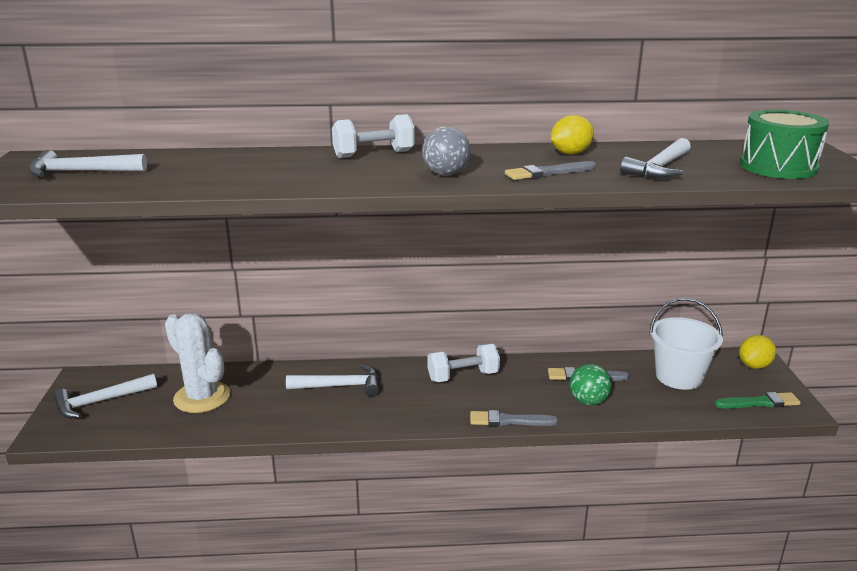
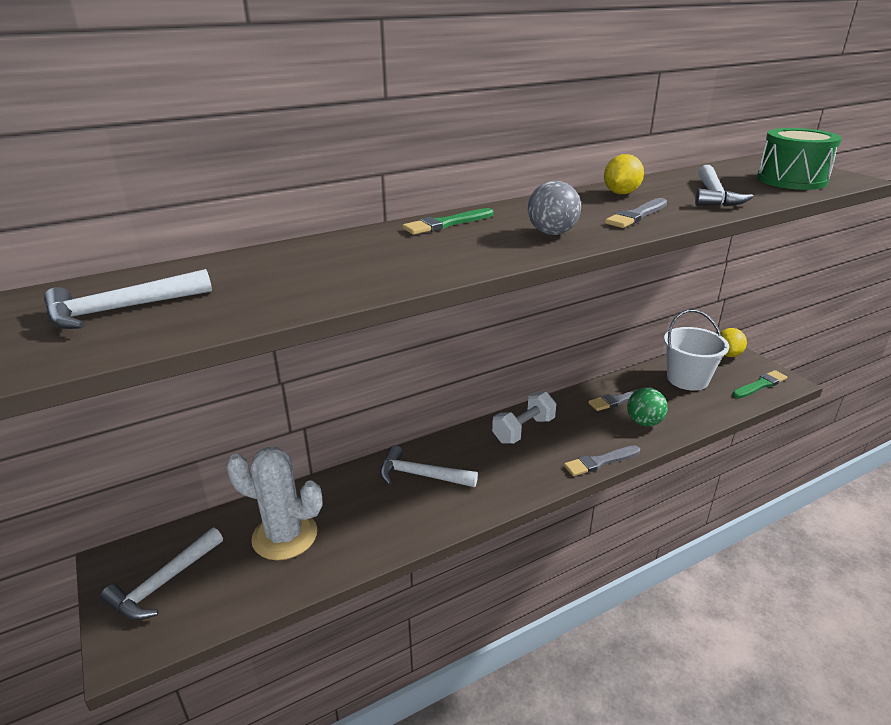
camera: 25 degrees left, 5 degrees up
(340, 386) = (421, 475): white hammer -> white hammer turned 135 degrees counterclockwise
(374, 154) = (446, 224): white dumbbell -> green brush

